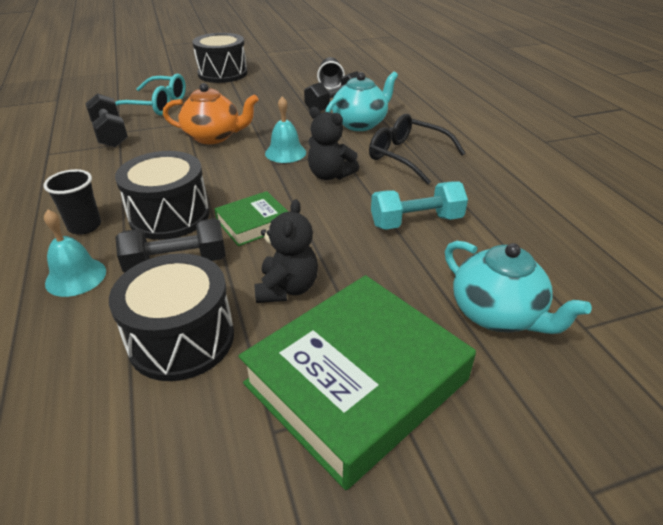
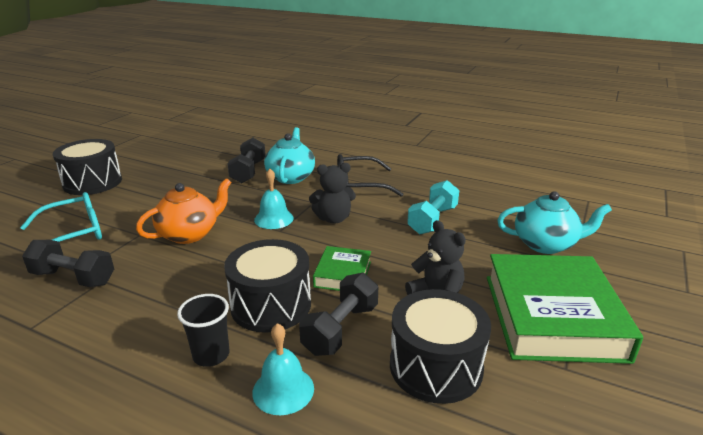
camera: 45 degrees left, 10 degrees down
(330, 83) = (213, 157): black cup -> none

